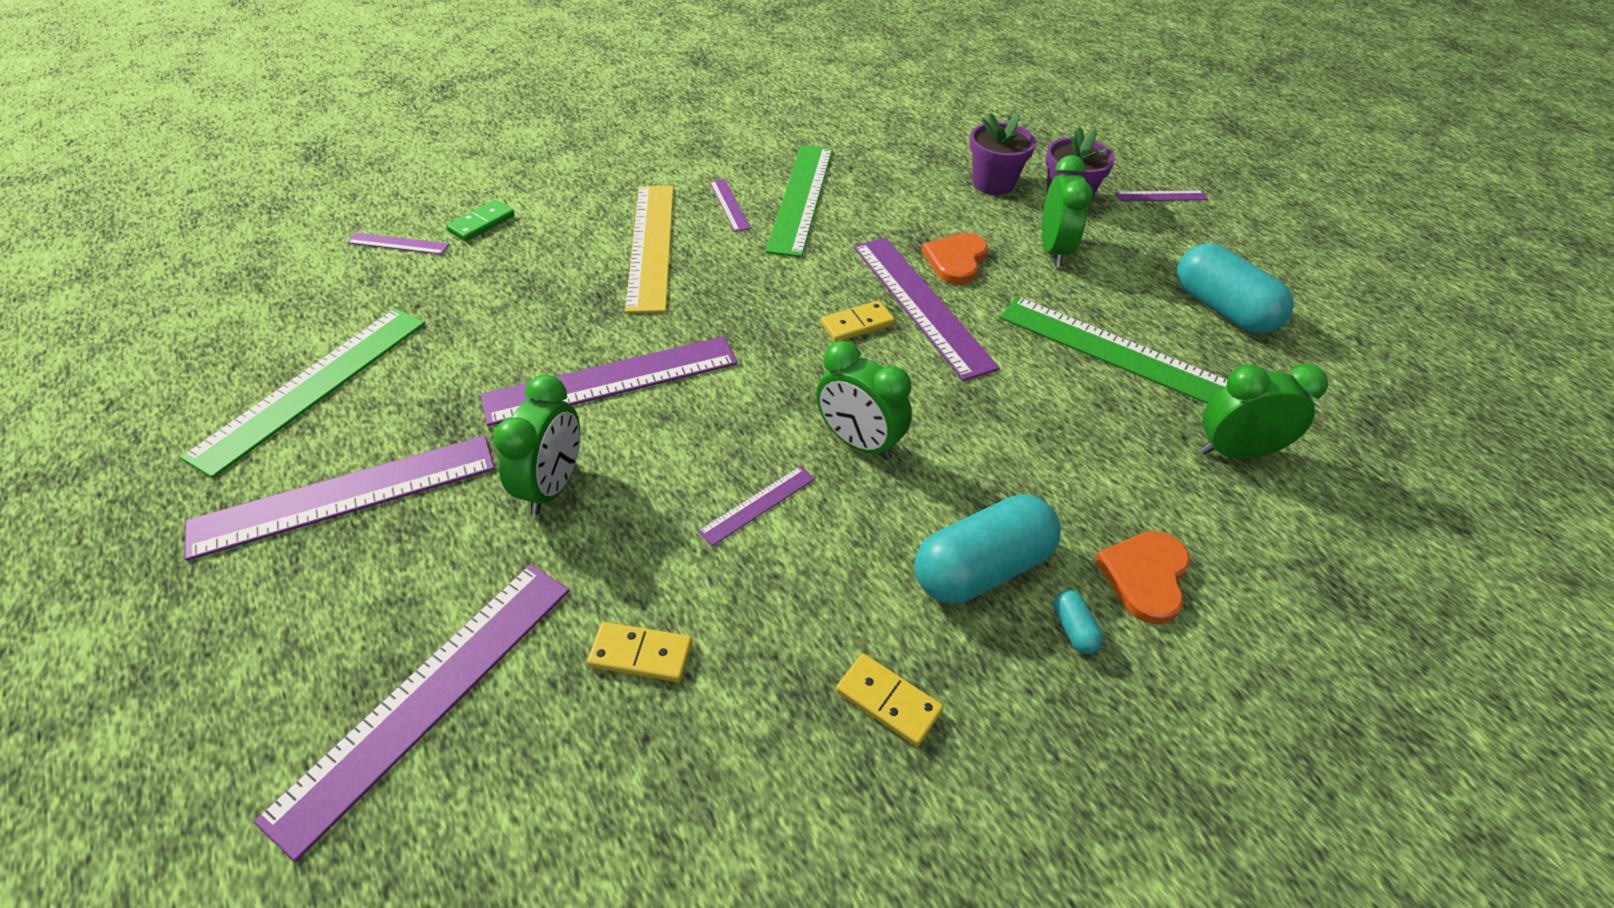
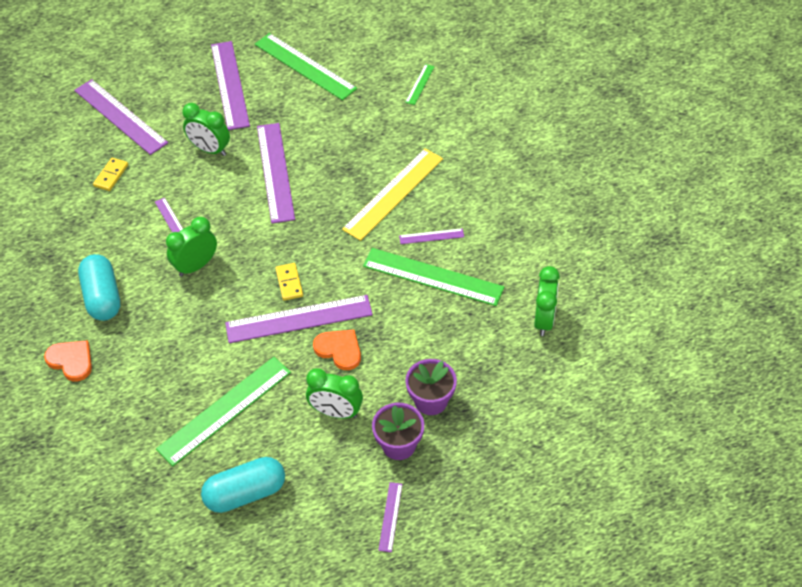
camera: 105 degrees right, 5 degrees up
(398, 244) = (419, 84): purple ruler -> green ruler
(481, 223) = (433, 117): green domino -> none
(651, 245) = (393, 193): yellow ruler -> yellow ruler turned 60 degrees counterclockwise
(888, 701) = (56, 249): yellow domino -> none
(1073, 629) = (58, 322): turquoise capsule -> none
(1235, 452) = (127, 438): green clock -> green clock (544, 320)

